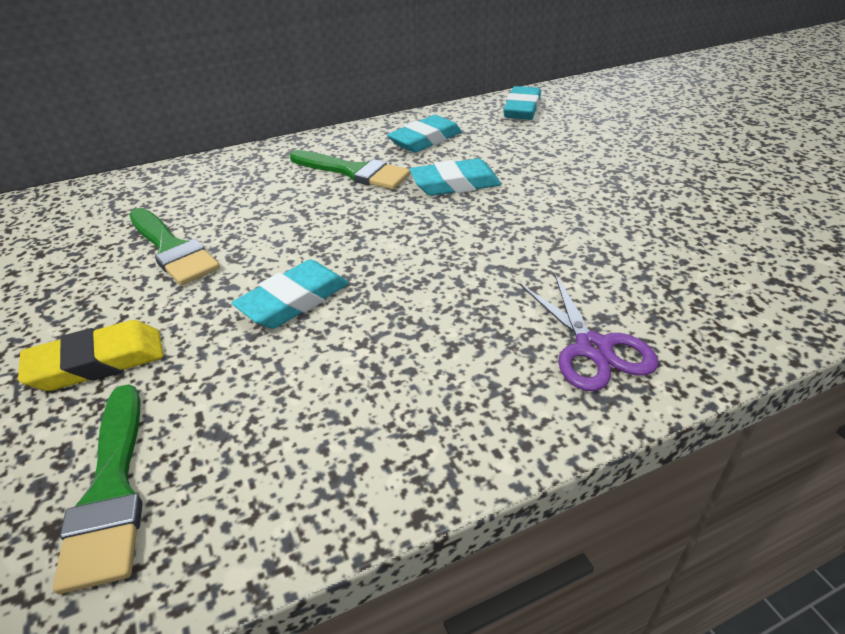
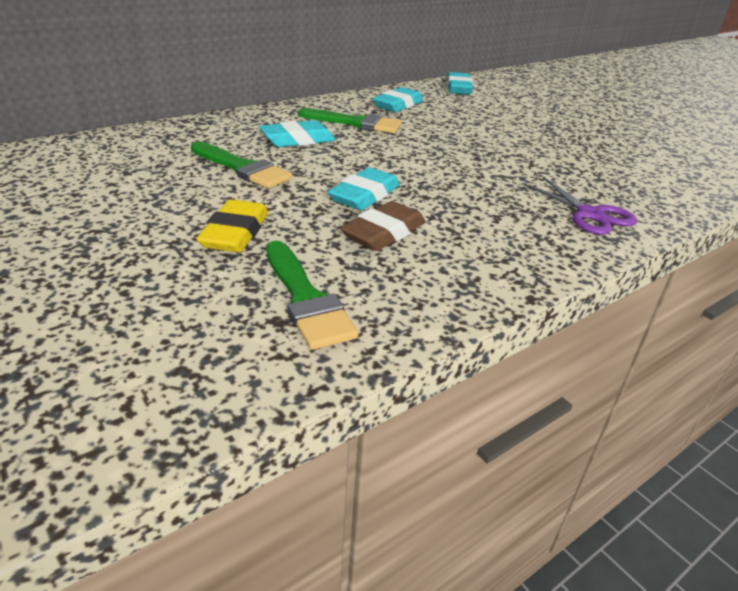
camera: 15 degrees left, 5 degrees down
(97, 363) = (235, 233): yellow eraser -> yellow eraser turned 45 degrees counterclockwise
(280, 372) = (384, 233): none -> brown eraser
(455, 184) = (438, 131): turquoise eraser -> turquoise eraser (298, 140)

